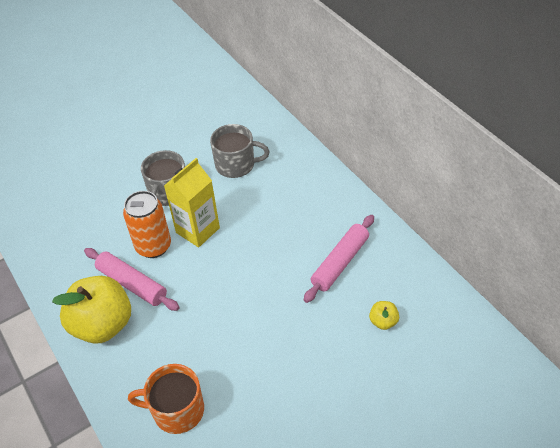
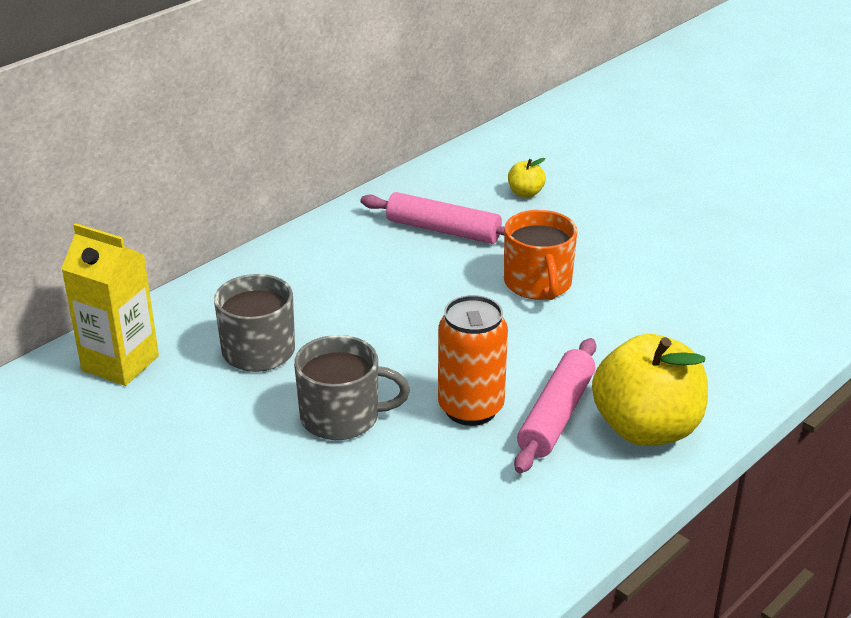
camera: 105 degrees left, 15 degrees down
(176, 410) = (736, 328): orange mug -> orange mug (538, 284)
(197, 230) = (421, 366): yellow carton -> yellow carton (120, 363)

